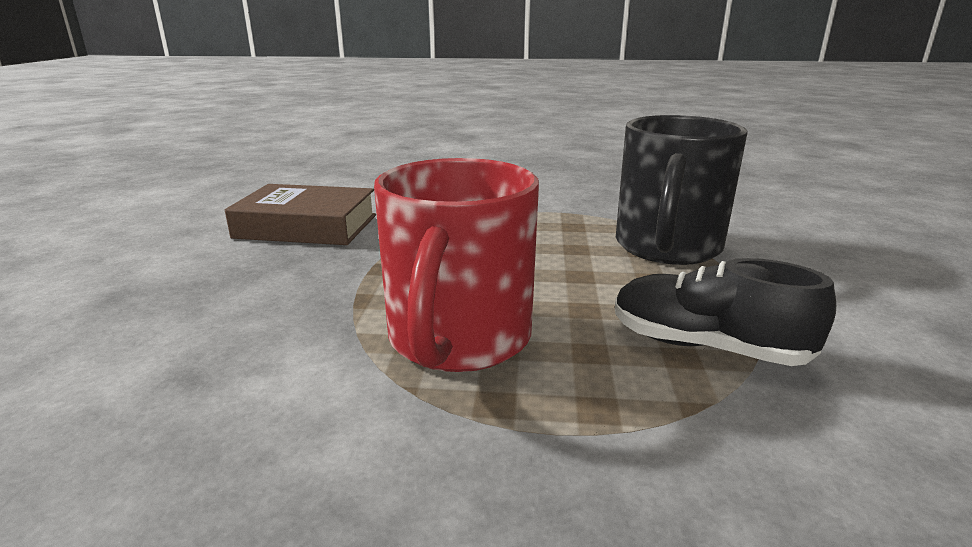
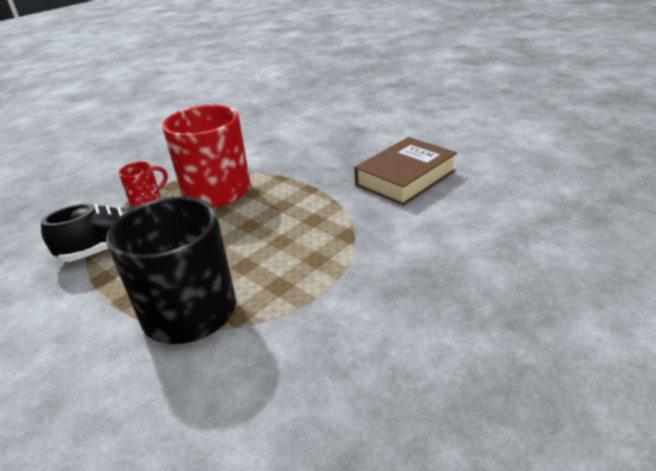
camera: 130 degrees right, 10 degrees up
(571, 406) = (146, 199): none -> red mug

